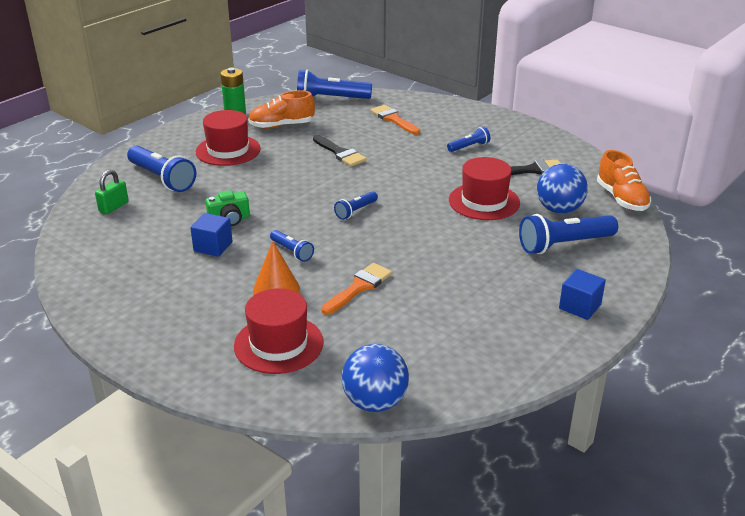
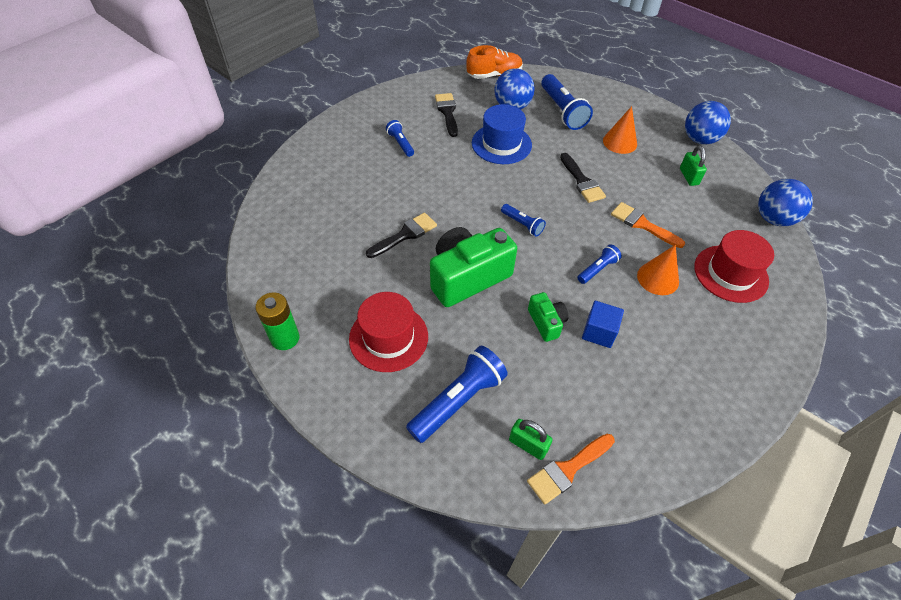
camera: 90 degrees left, 20 degrees up
(282, 126) = (329, 287): orange shoe -> none
(287, 182) = (467, 277): none -> green camera
(330, 99) = (263, 243): blue flashlight -> none
(393, 119) = (331, 191): orange brush -> orange brush (567, 469)
(428, 251) = (582, 181): none -> black brush
(452, 335) = (689, 177): none -> green padlock
(484, 201) = (501, 144): red hat -> blue hat
(511, 285) = (620, 142): none -> orange cone
(539, 358) = (699, 139): none -> blue ball
(580, 307) = (638, 115): blue cube -> none

